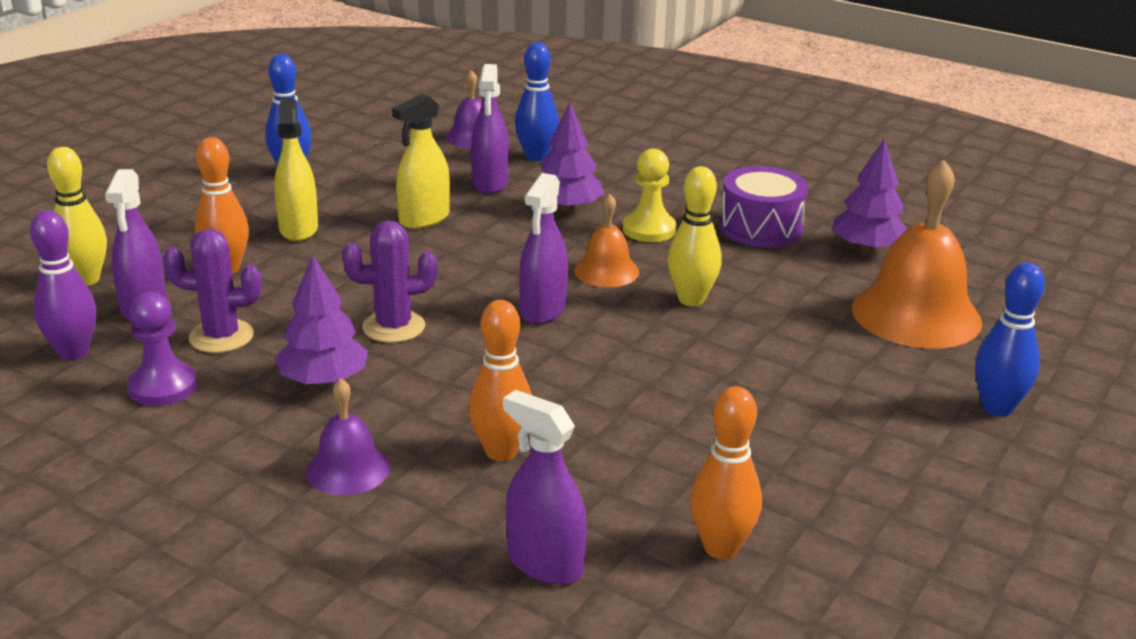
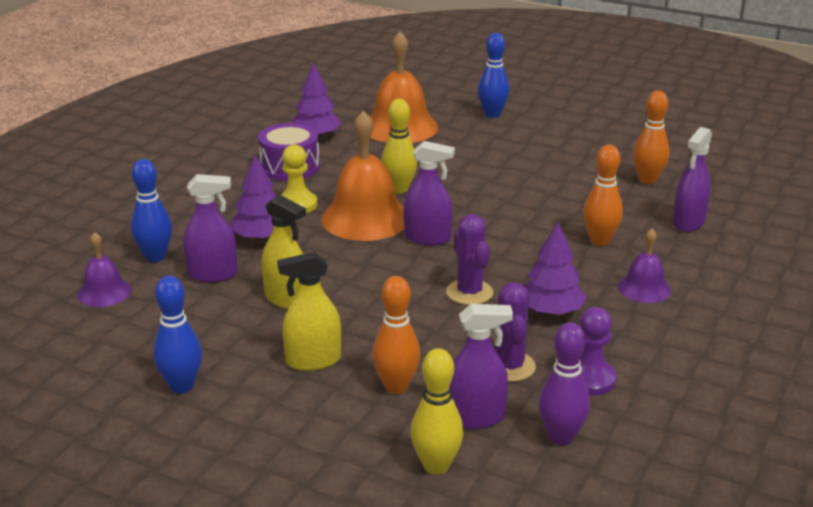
camera: 95 degrees left, 0 degrees up
(606, 271) = (365, 218): orange bell -> orange bell, size x1.87

